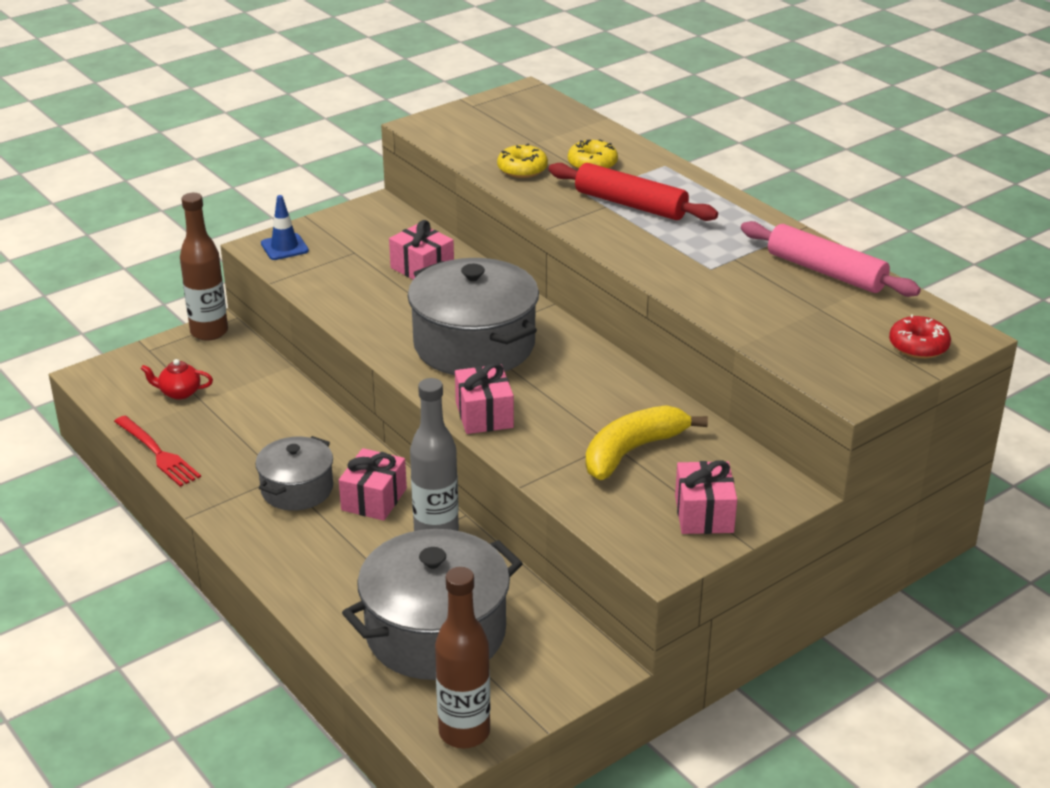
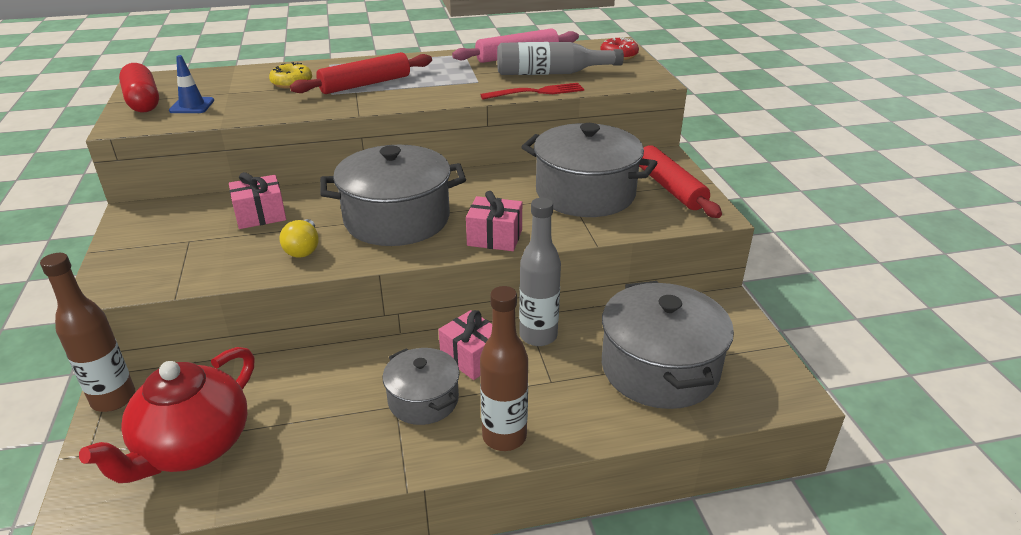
camera: 65 degrees left, 0 degrees up
(158, 453) = (281, 488): red fork -> red fork (536, 92)
(179, 392) = (193, 446): red teapot -> red teapot, size x2.40
(284, 247) = (125, 275): blue traffic cone -> blue traffic cone (192, 106)
(382, 313) = (303, 249): none -> yellow light bulb
(464, 732) = (779, 384): brown bottle -> brown bottle (504, 436)
(476, 113) = (143, 101): none -> red capsule
(522, 169) = (260, 105): yellow donut -> none
(632, 451) = (585, 193): yellow banana -> grey pot
(704, 514) = (670, 188): pink gift -> red rolling pin
(792, 310) = (551, 73): none -> grey bottle

